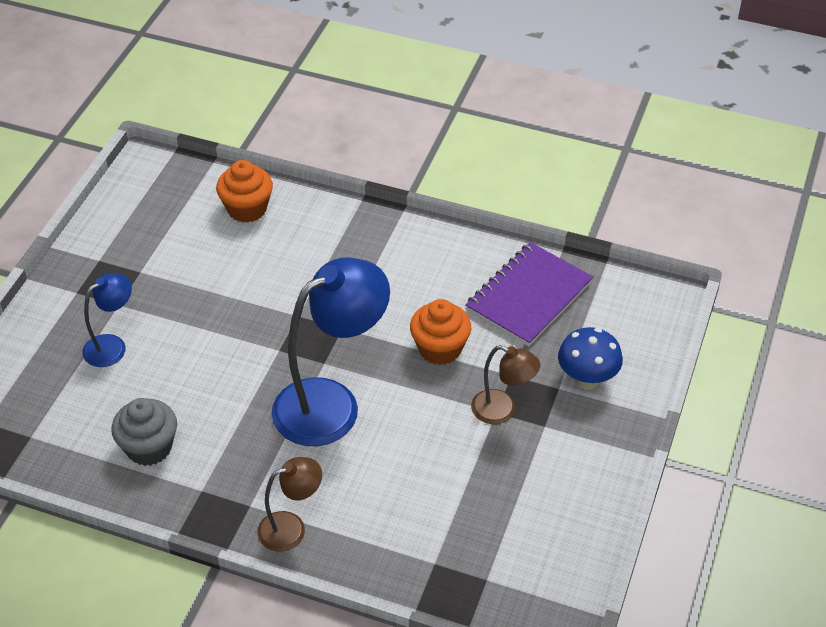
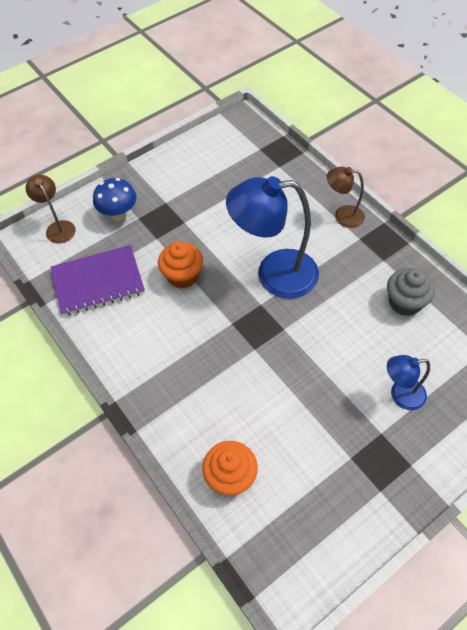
camera: 145 degrees left, 10 degrees up
(502, 410) = (180, 221): brown lamp -> brown lamp (58, 227)

